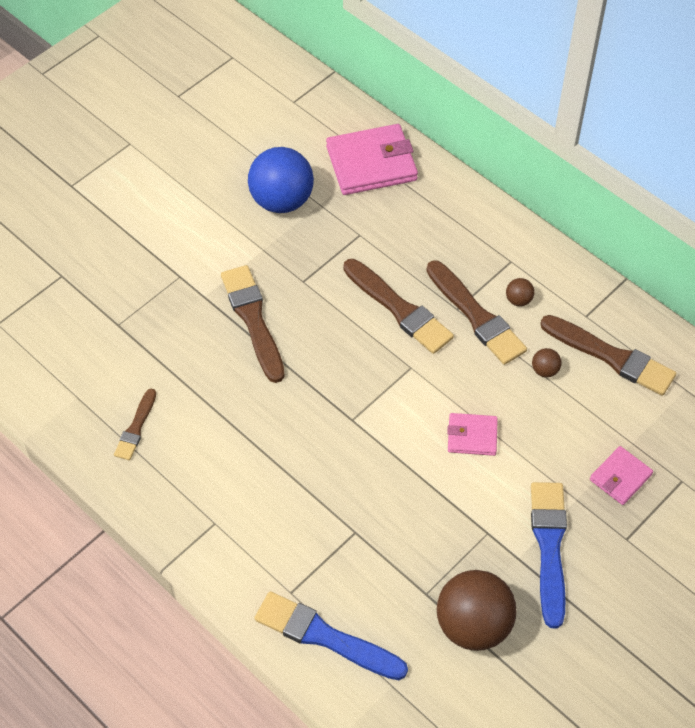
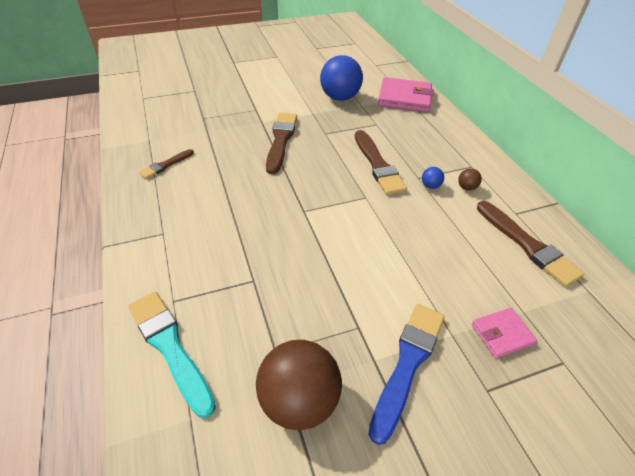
camera: 25 degrees right, 10 degrees down
(325, 637) = (170, 347): blue brush -> turquoise brush
(472, 436) = (385, 254): pink wallet -> none
(476, 316) = (430, 186): brown brush -> blue ball
(545, 370) = (467, 234): brown ball -> none

